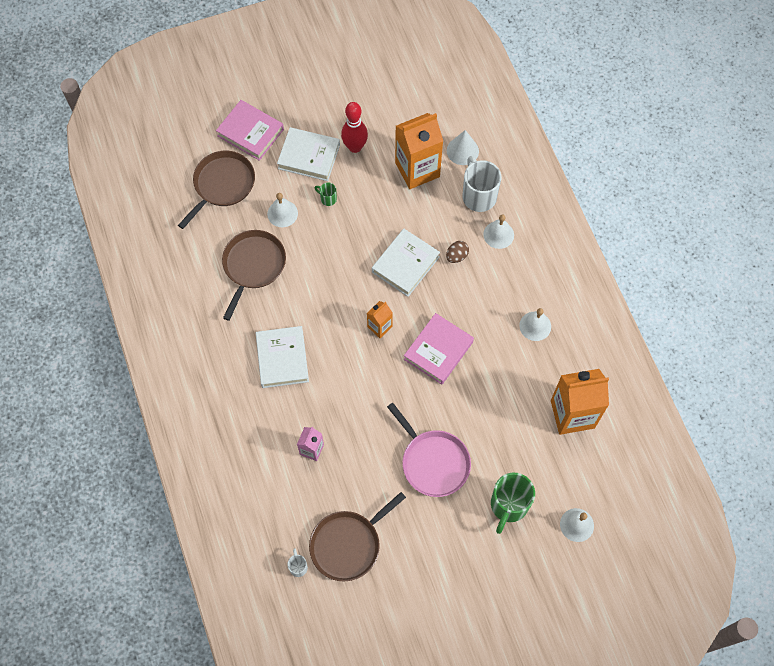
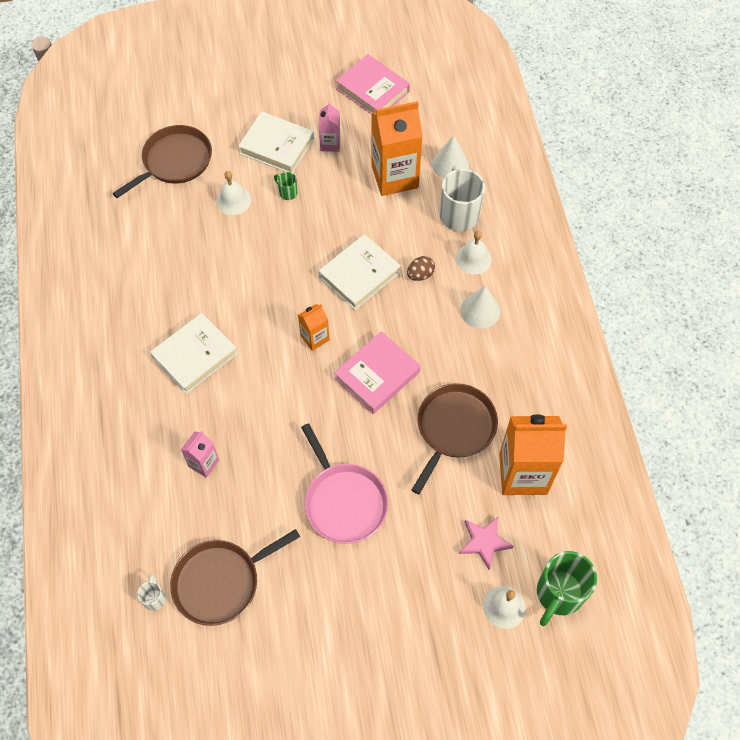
camera: 10 degrees right, 5 degrees down
(250, 132) = (219, 113): pink book -> pink book (373, 90)
(253, 266) = (187, 250): brown pan -> brown pan (454, 428)
(282, 359) = (195, 356): white book -> white book turned 45 degrees clockwise
(355, 147) = (330, 144): red bowling pin -> pink carton
(508, 505) = (424, 569): green mug -> green mug (558, 594)
(512, 280) = (480, 311): none -> white cone
(535, 326) = (497, 365): white bell -> none
(552, 475) = (484, 542): none -> pink star

